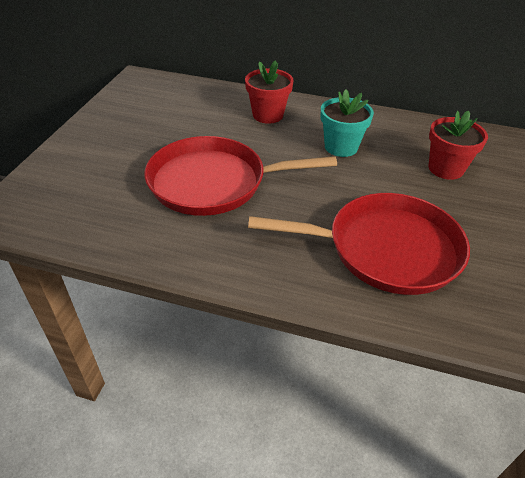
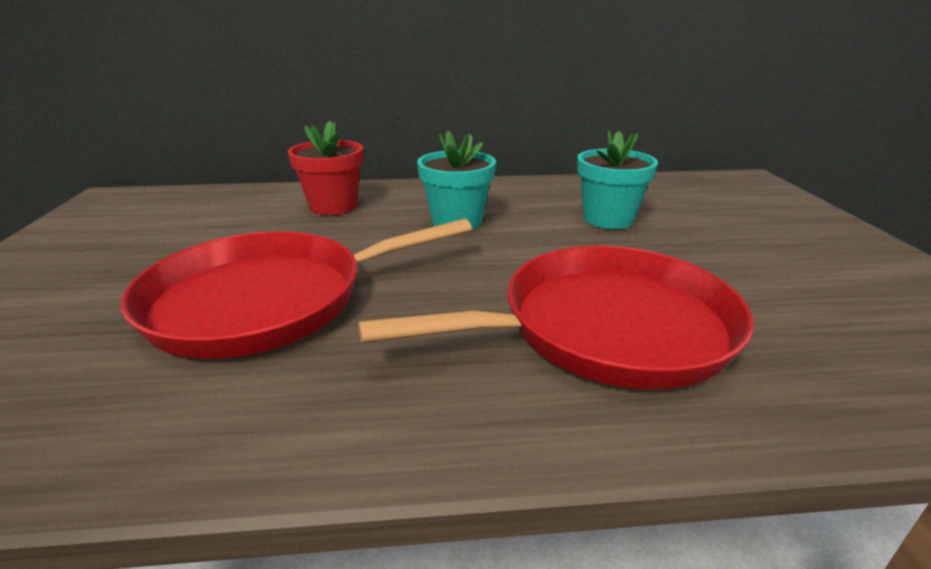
camera: 20 degrees left, 15 degrees down
(446, 169) = (608, 219): red flower pot -> turquoise flower pot

